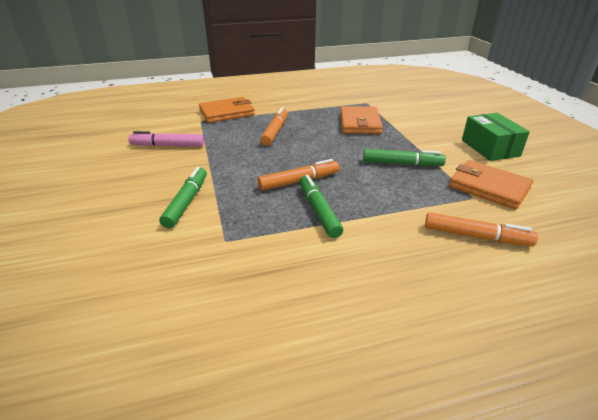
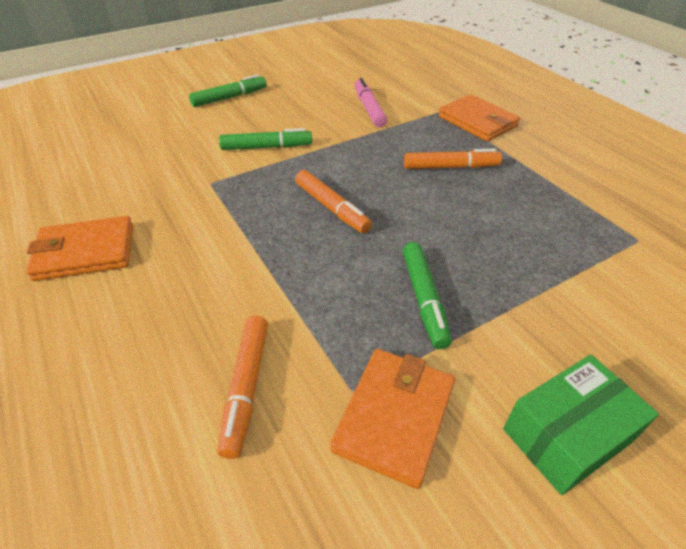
camera: 75 degrees right, 10 degrees up
(319, 211) = (272, 233): green marker -> green marker (229, 98)
(360, 123) = (540, 240): orange wallet -> orange wallet (85, 252)

